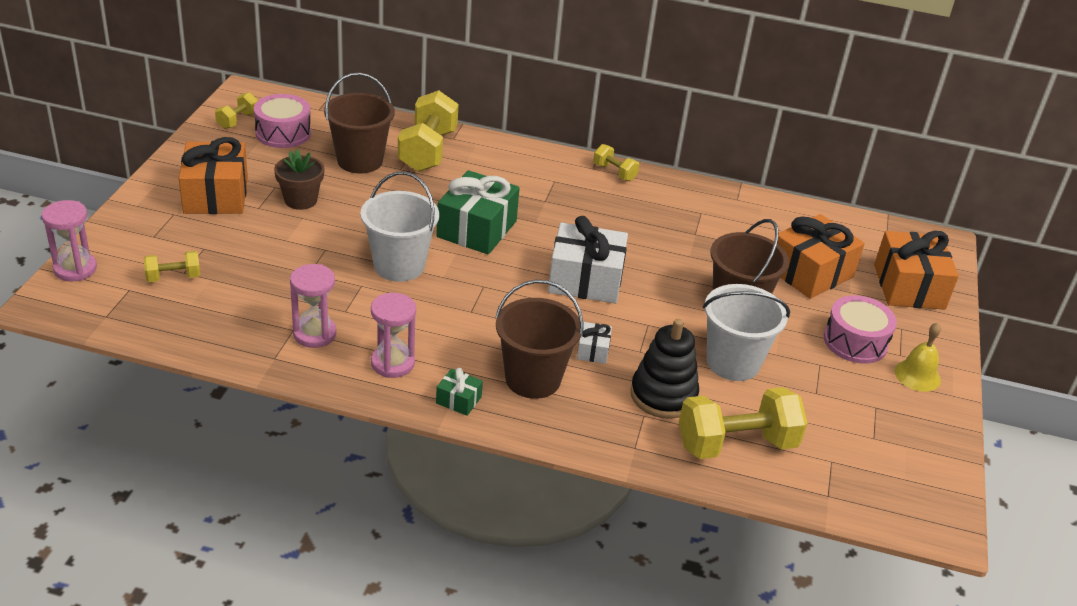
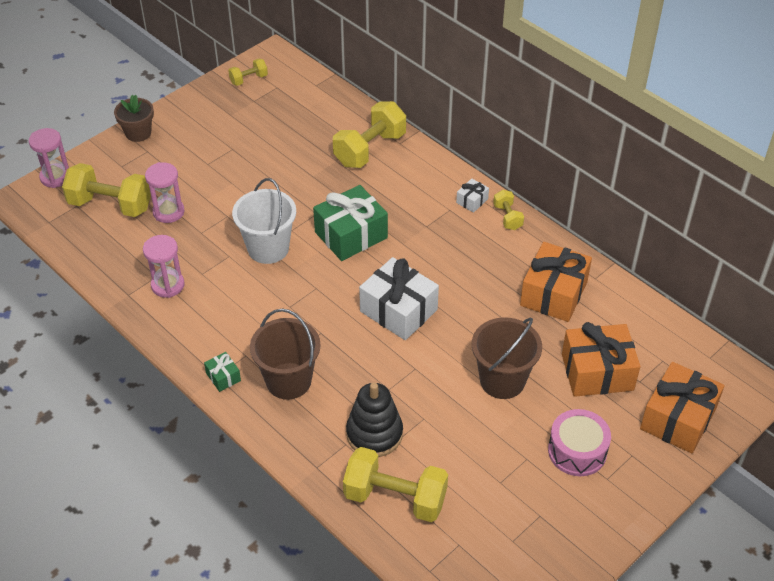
camera: 35 degrees right, 10 degrees up
(173, 277) = (110, 205): yellow dumbbell -> yellow dumbbell, size x1.98
(216, 195) = (186, 143): orange gift -> orange gift (553, 293)
(283, 133) = (273, 100): pink drum -> none
(300, 200) = (241, 166): brown flower pot -> brown flower pot (138, 133)
(360, 161) = (311, 143): brown bucket -> none
(392, 363) = (201, 329): pink hourglass -> pink hourglass (168, 212)
(593, 350) = (353, 374): white gift -> white gift (472, 201)
(733, 362) = (454, 428): white bucket -> none
(917, 375) = (604, 503): yellow bell -> none

